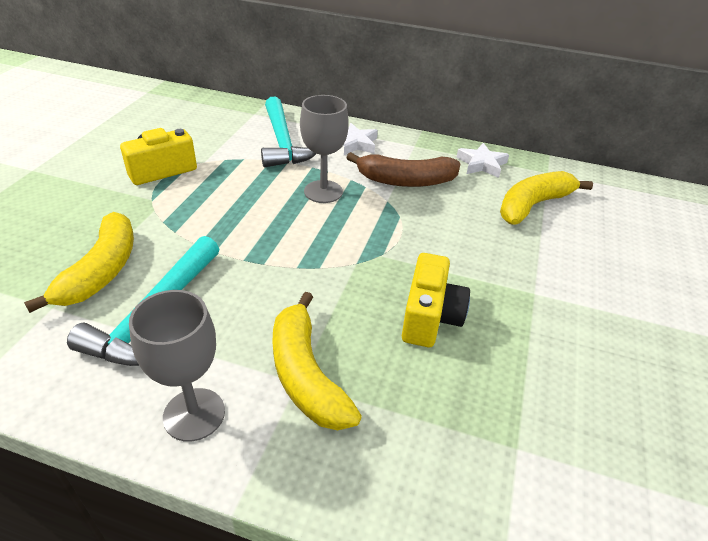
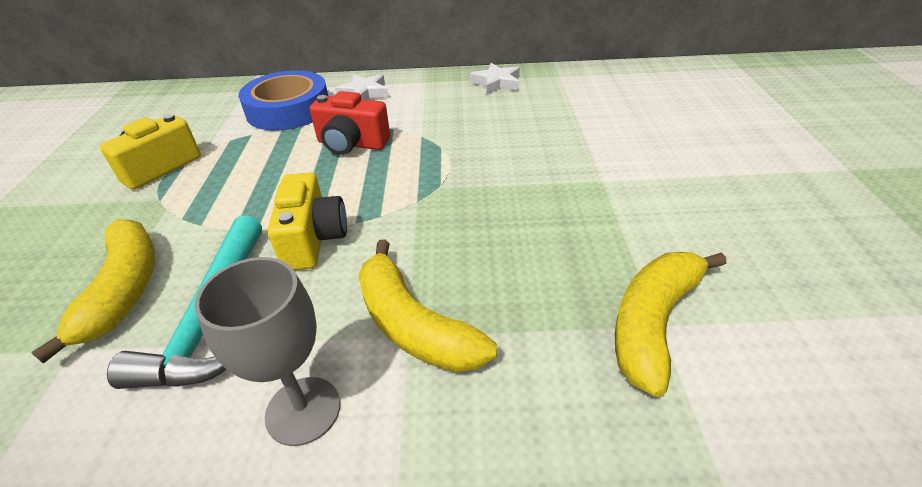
camera: 15 degrees left, 0 degrees up
(283, 142) = (288, 109): turquoise hammer -> blue tape
(323, 192) = (352, 144): grey goblet -> red camera
(405, 181) = (431, 114): brown banana -> none
(430, 317) = (515, 230): yellow camera -> yellow camera (313, 239)
(533, 205) = (561, 106): yellow banana -> yellow banana (653, 322)

